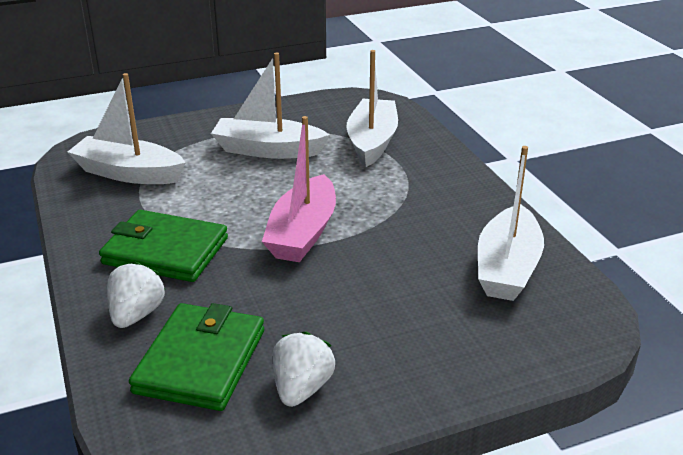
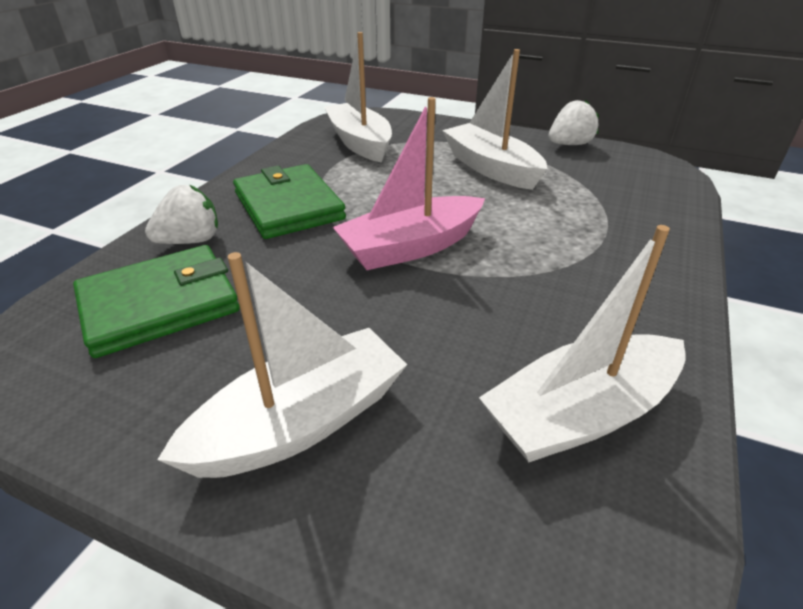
camera: 45 degrees right, 5 degrees up
(301, 388) = (173, 388): white strawberry -> white strawberry (569, 144)
(372, 142) = (605, 200): white boat -> white boat (301, 422)

